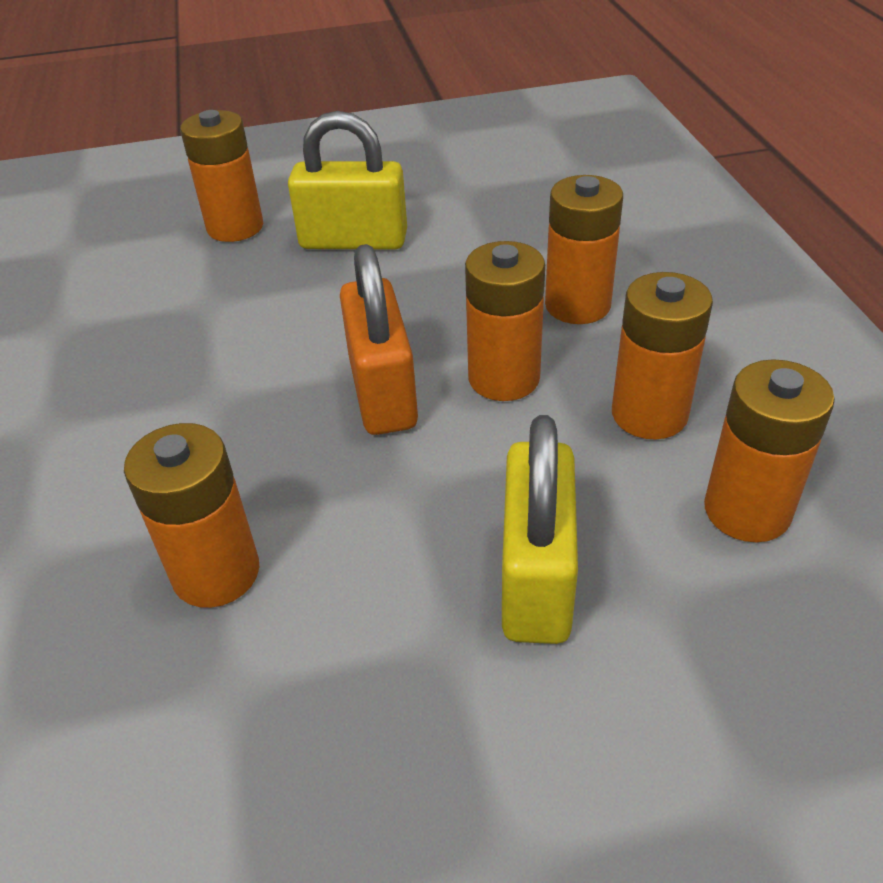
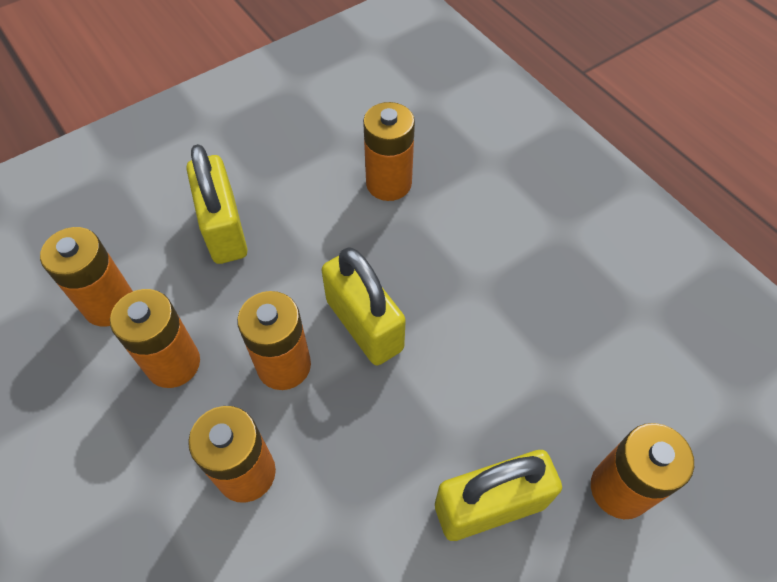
camera: 155 degrees right, 15 degrees up
(382, 392) = (364, 325): orange padlock -> yellow padlock

